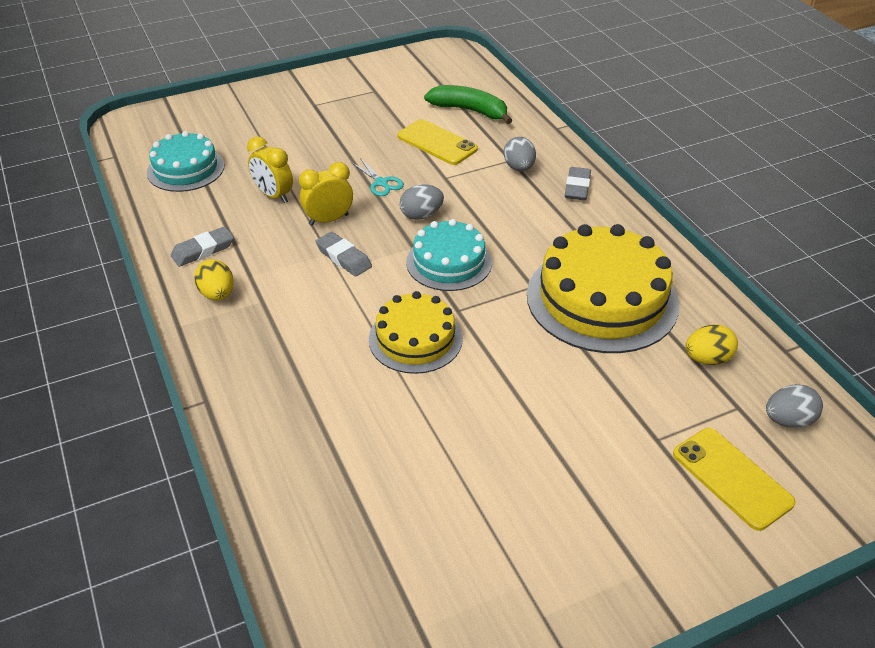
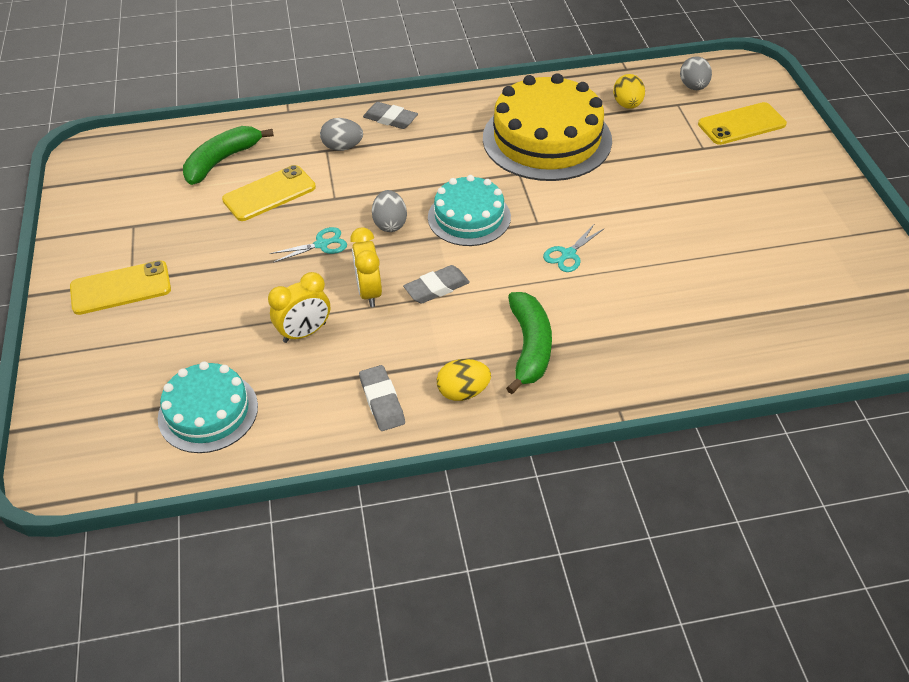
camera: 75 degrees left, 5 degrees up
(278, 328) = (530, 347): none -> green banana
(305, 102) = (121, 288): none -> yellow phone
(415, 339) = (568, 254): yellow cake -> turquoise scissors

